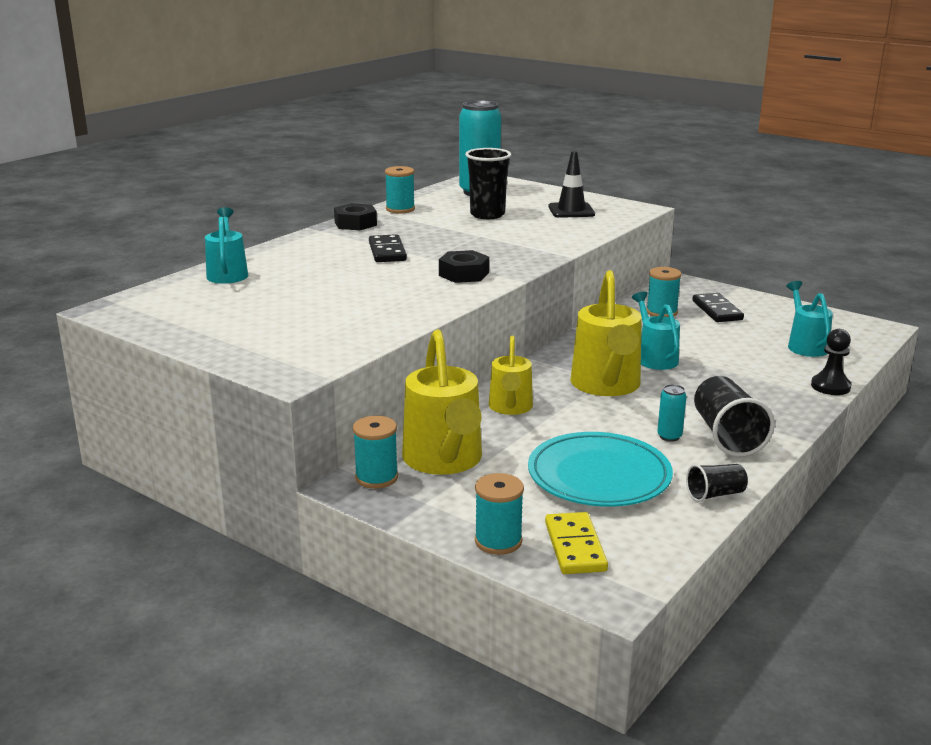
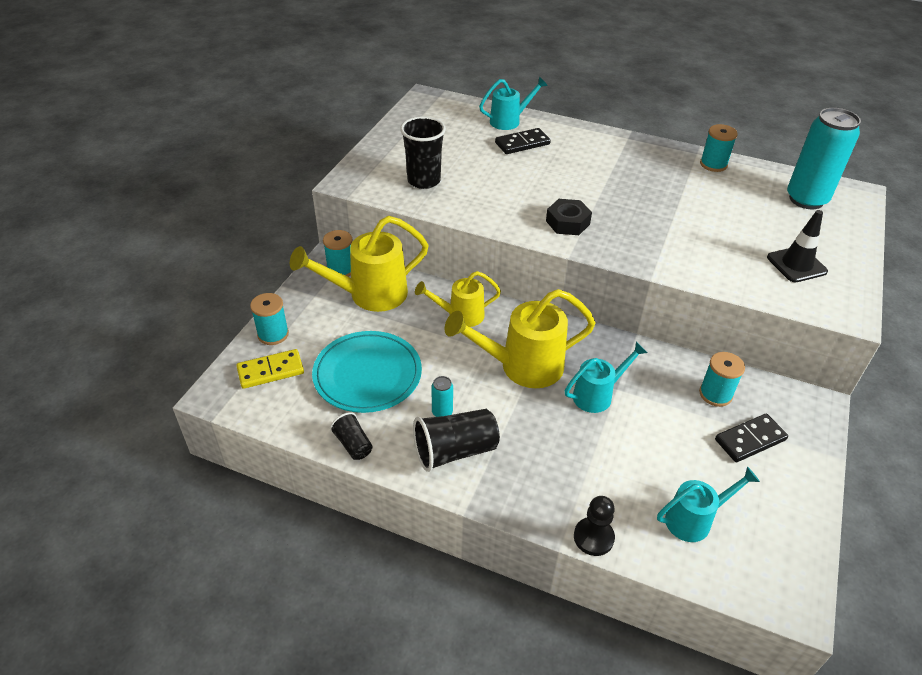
camera: 75 degrees right, 20 degrees up
(355, 223) = (656, 150): black nut -> none
(387, 252) = (597, 177): black domino -> black domino (522, 143)
(487, 215) = (737, 213): black cup -> black cup (424, 181)

